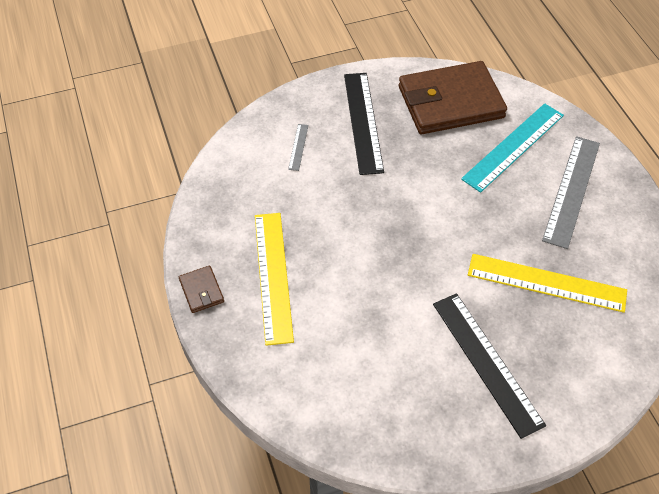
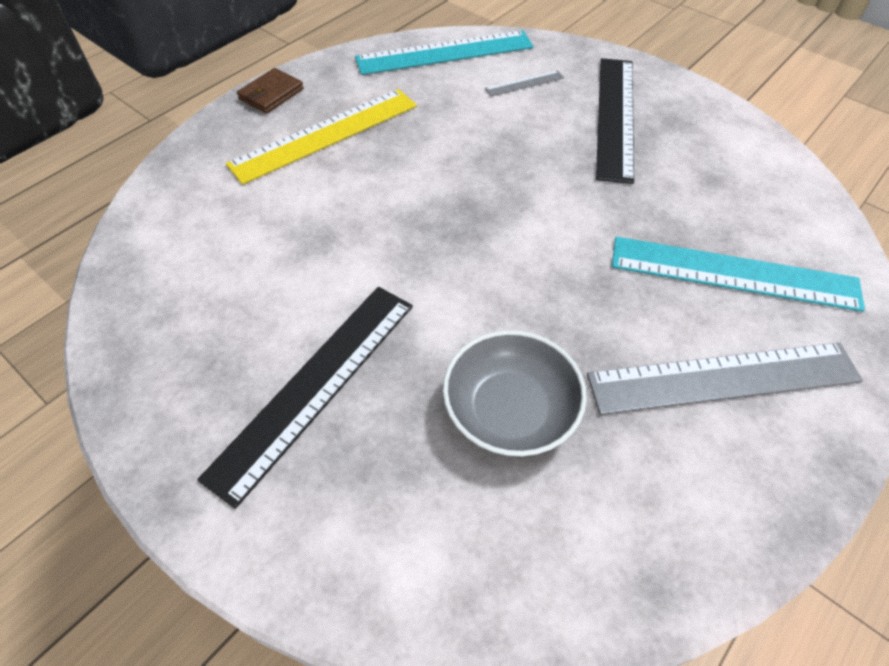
camera: 60 degrees right, 0 degrees up
(231, 171) = (444, 53): none -> turquoise ruler
(363, 122) = (615, 116): black ruler -> black ruler turned 45 degrees counterclockwise
(450, 102) = (737, 179): brown wallet -> none
(546, 283) = (510, 410): yellow ruler -> grey bowl

